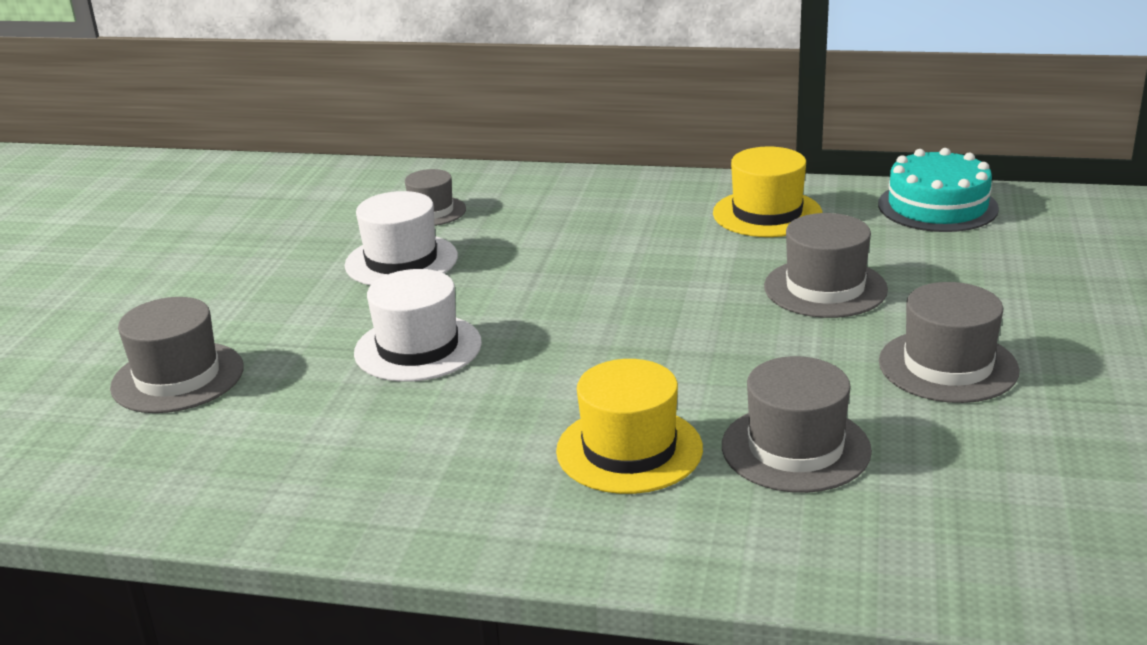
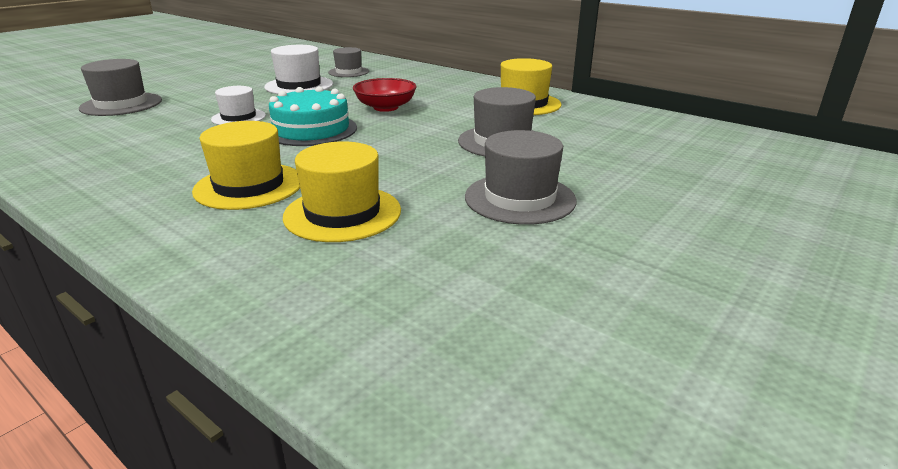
camera: 25 degrees right, 0 degrees up
(418, 348) = (238, 117): white hat -> white hat, size x0.66
(598, 270) = (385, 107): none -> red bowl
(795, 448) = (342, 213): grey hat -> yellow hat
(937, 206) = (642, 120): turquoise cake -> turquoise cake (311, 130)

